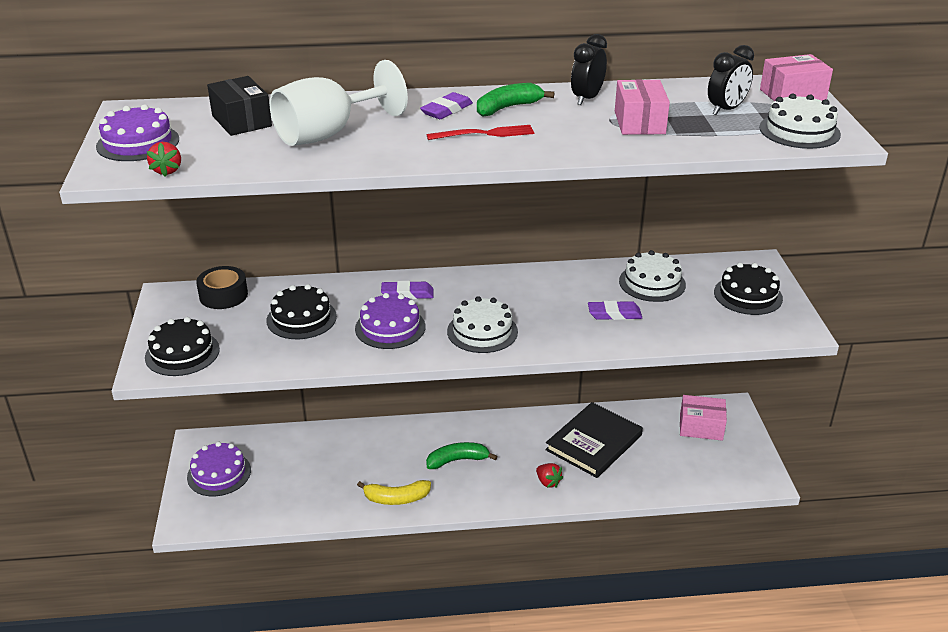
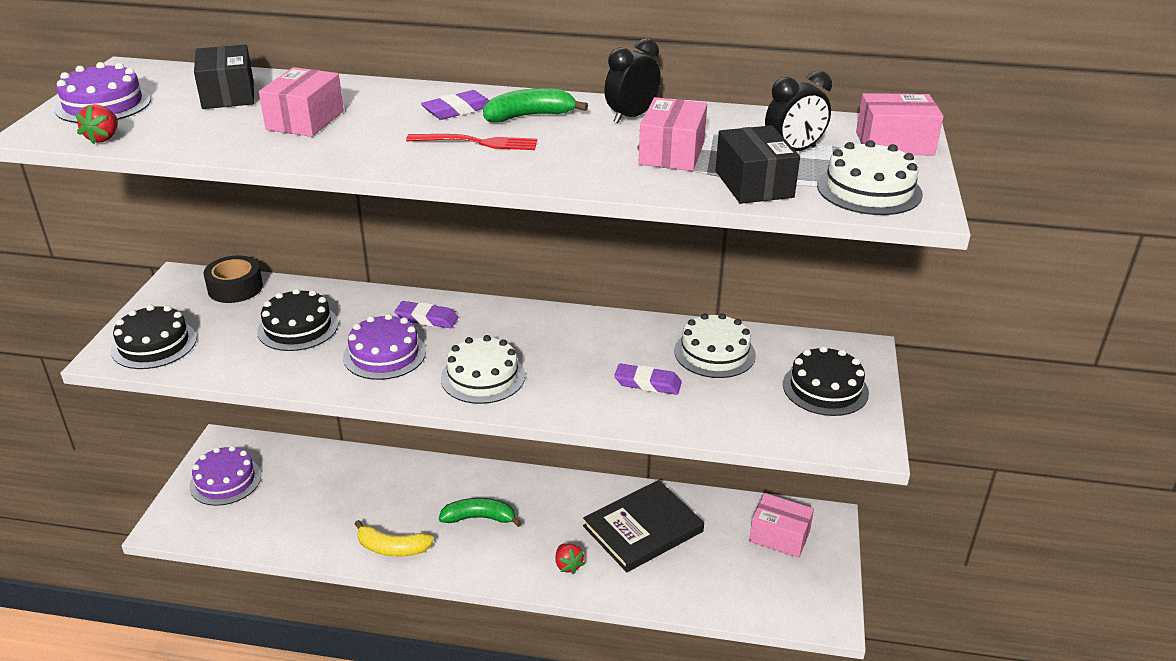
camera: 15 degrees right, 0 degrees up
(328, 134) = (305, 120): white goblet -> pink box
(716, 138) = (754, 184): none -> black box

